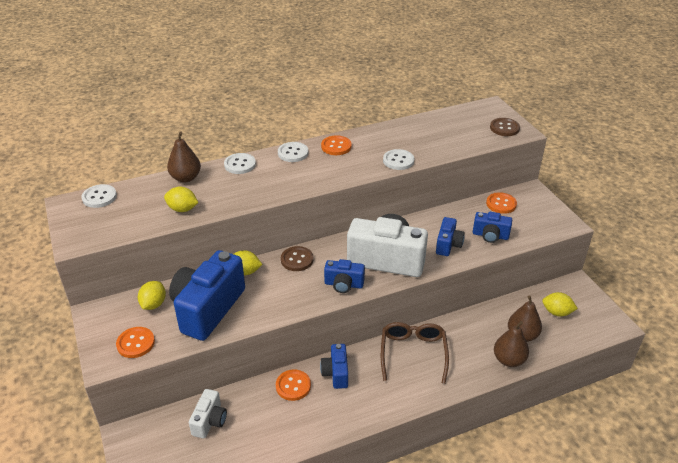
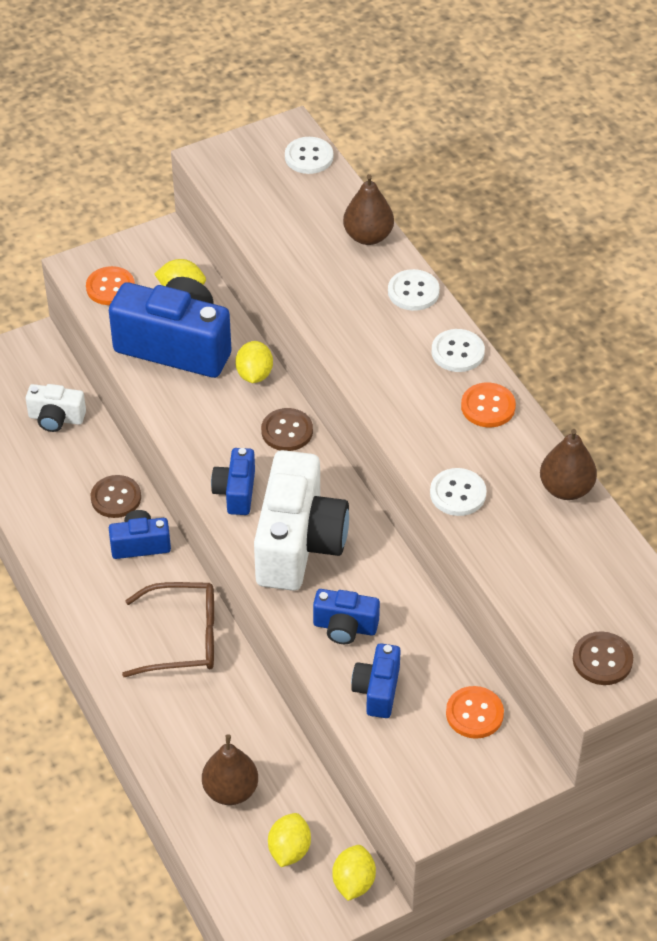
camera: 85 degrees right, 10 degrees up
(182, 209) = (290, 247): yellow lemon -> yellow lemon (353, 882)
(293, 386) = (116, 498): orange button -> brown button
(508, 360) = (176, 766): brown pear -> brown pear (566, 489)

